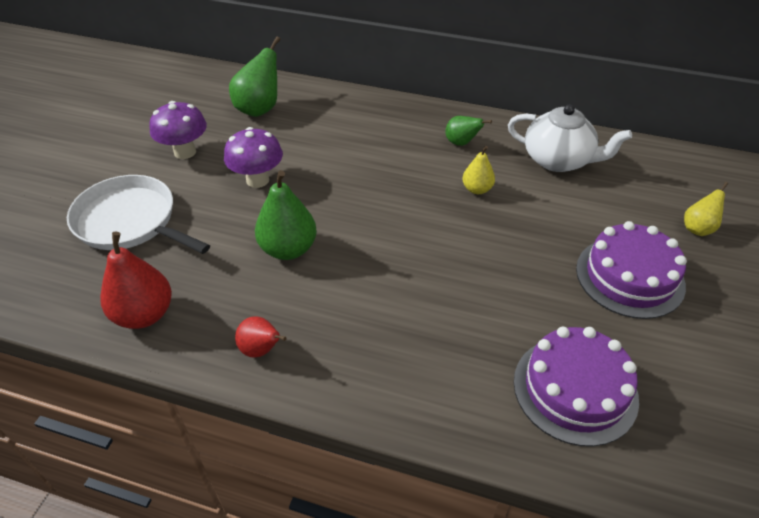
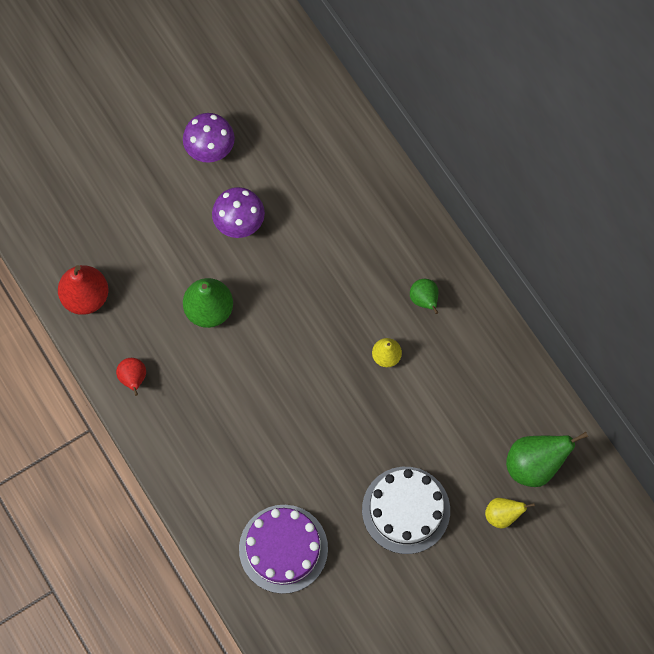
camera: 40 degrees right, 25 degrees up
(130, 221) = (126, 201): white pan -> none
(259, 109) = (303, 136): green pear -> green pear (534, 465)
(558, 160) = (479, 376): white teapot -> none
(629, 277) = (406, 510): purple cake -> white cake

